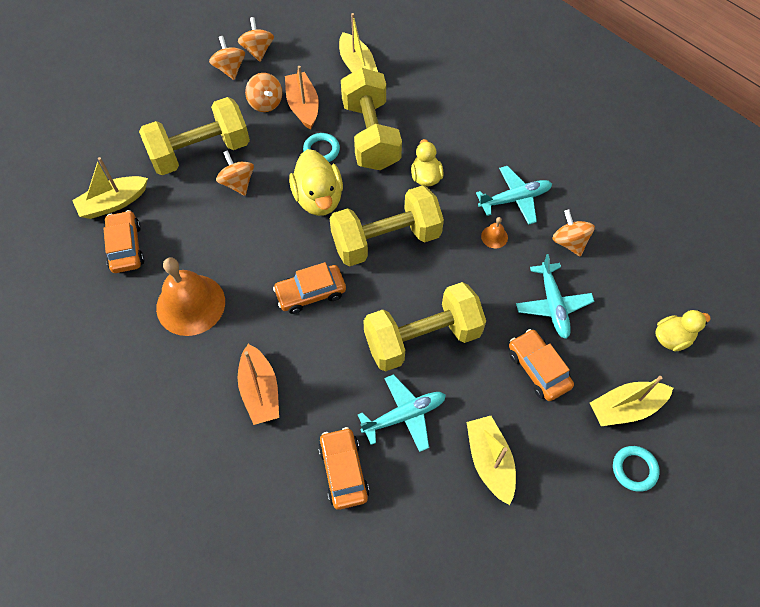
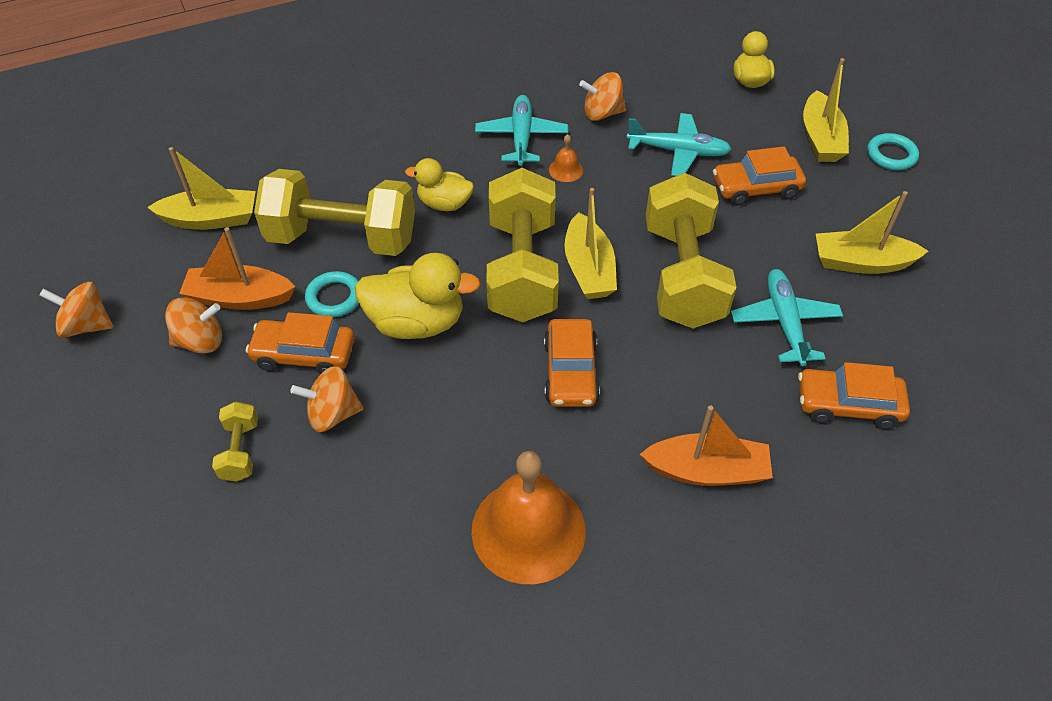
camera: 70 degrees left, 10 degrees down
(113, 203) = (268, 610): yellow boat -> yellow boat (589, 269)
(125, 247) = (373, 607): orange car -> orange car (304, 354)
(200, 152) = (240, 451): yellow dumbbell -> yellow dumbbell, size x0.43
(230, 69) = (95, 371): orange spinning top -> none

